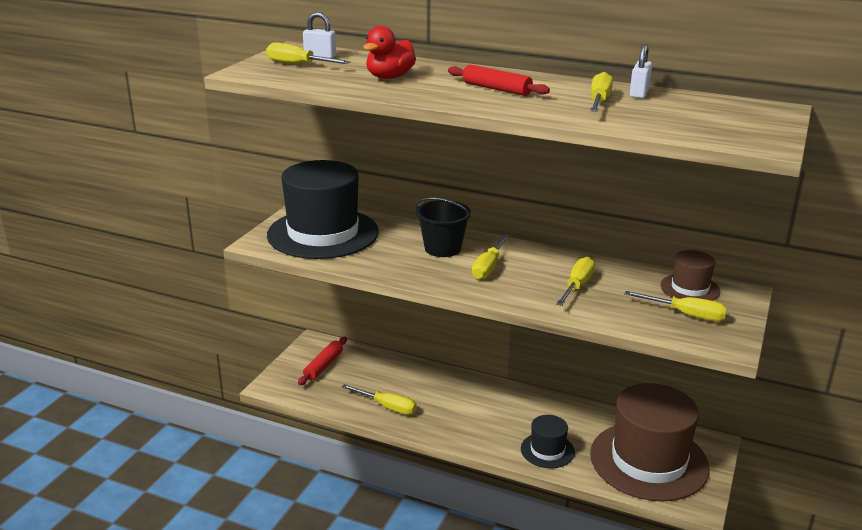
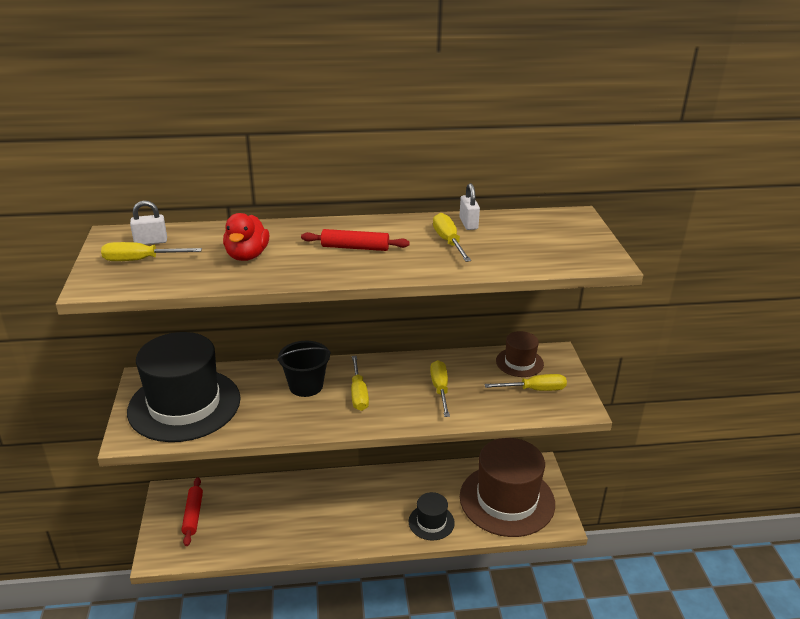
camera: 30 degrees left, 5 degrees up
(387, 407) = (278, 535): yellow screwdriver -> none

